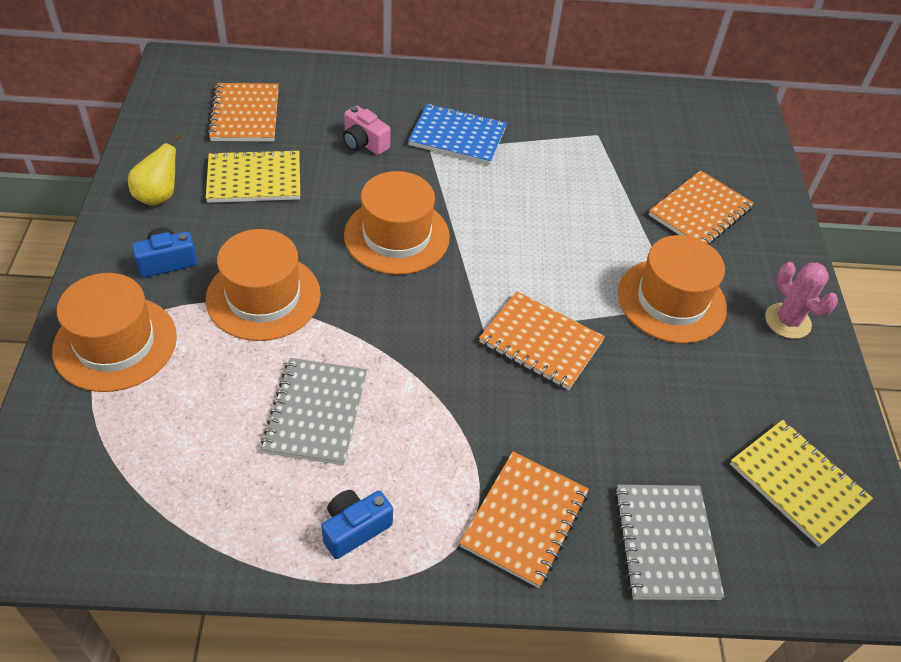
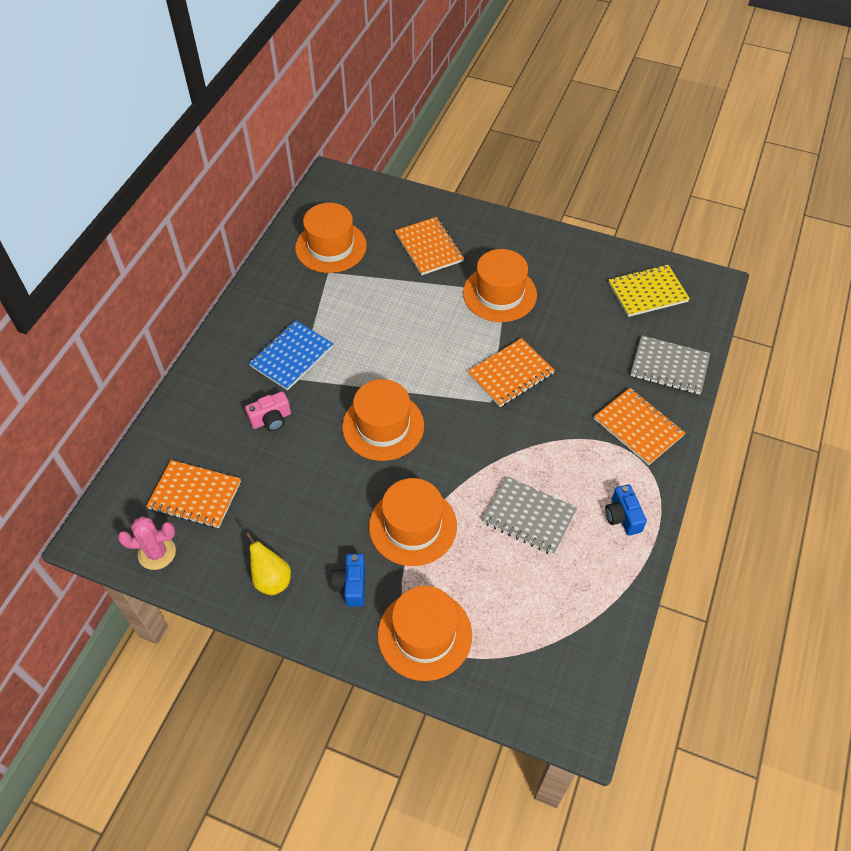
camera: 65 degrees left, 5 degrees up
(254, 179) = (281, 505): yellow notebook -> none
(637, 127) = (331, 247): none -> orange hat
(787, 321) = (535, 245): pink cactus -> pink cactus (157, 553)

